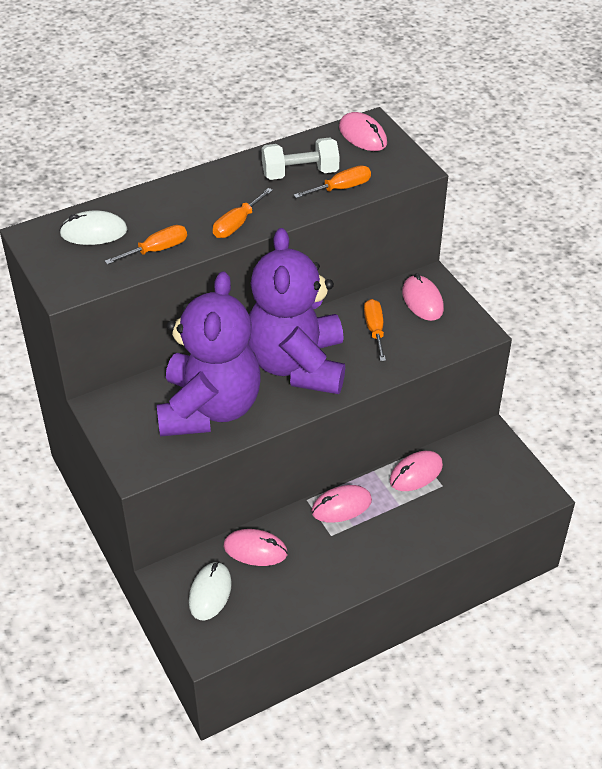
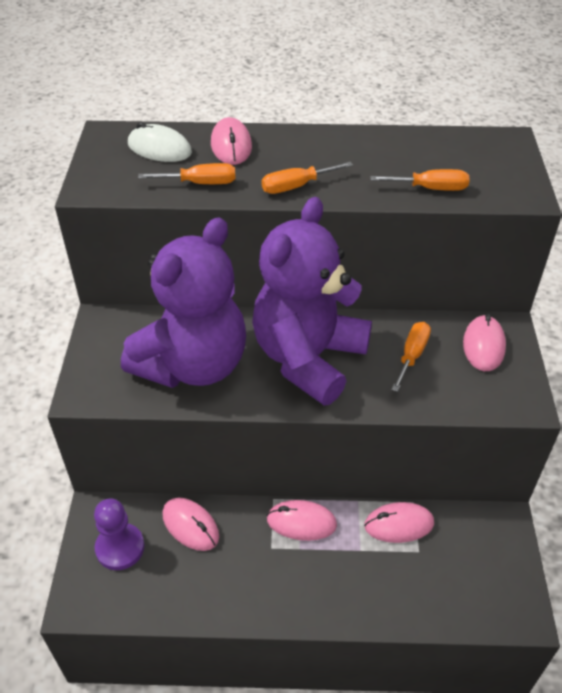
camera: 30 degrees right, 0 degrees up
(210, 593) = (120, 548): white mouse -> purple pawn
(300, 173) = (398, 161): white dumbbell -> none
(362, 135) = (492, 147): pink mouse -> pink mouse (231, 145)

